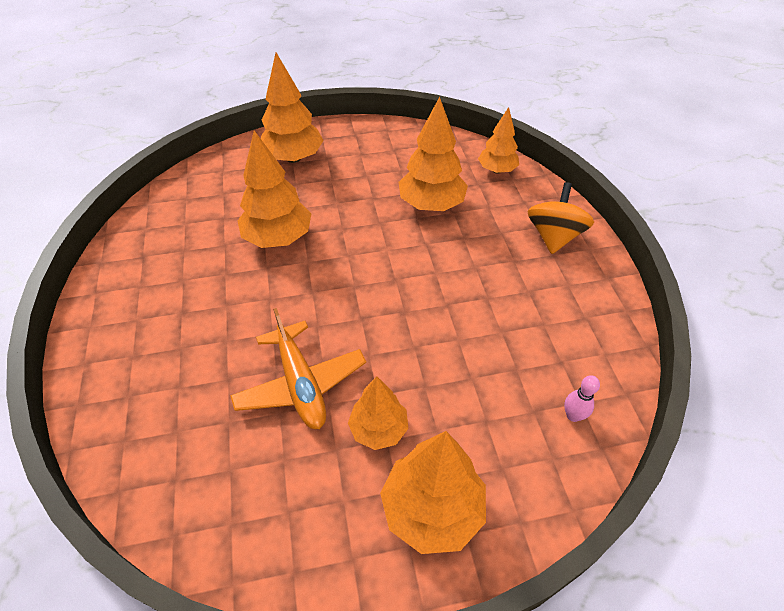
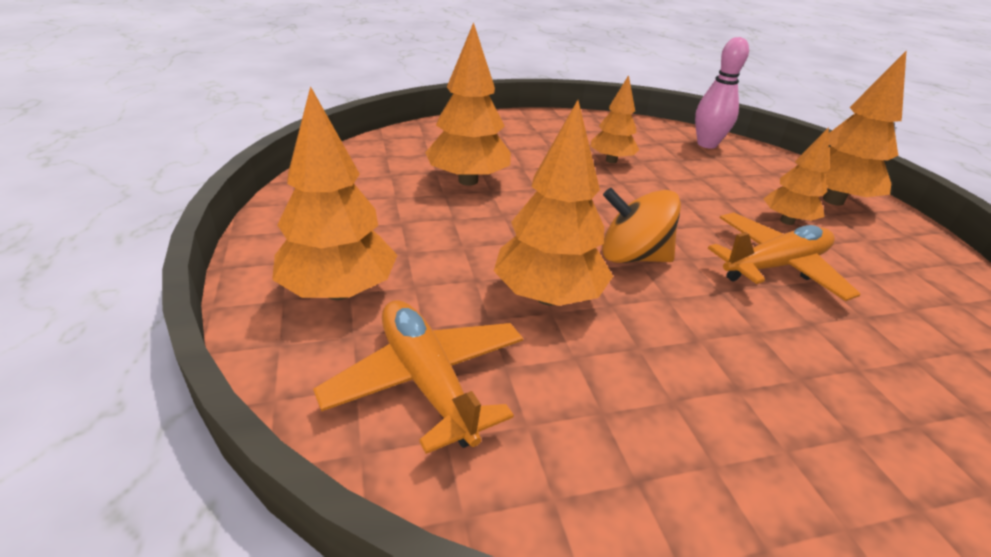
camera: 95 degrees left, 15 degrees down
(220, 191) = (427, 381): none -> orange plane
(497, 170) = (407, 142): orange tree -> orange tree (611, 160)
(554, 236) = (514, 128): orange spinning top -> orange spinning top (632, 257)
(573, 415) = (707, 144): pink bowling pin -> pink bowling pin, size x1.87

